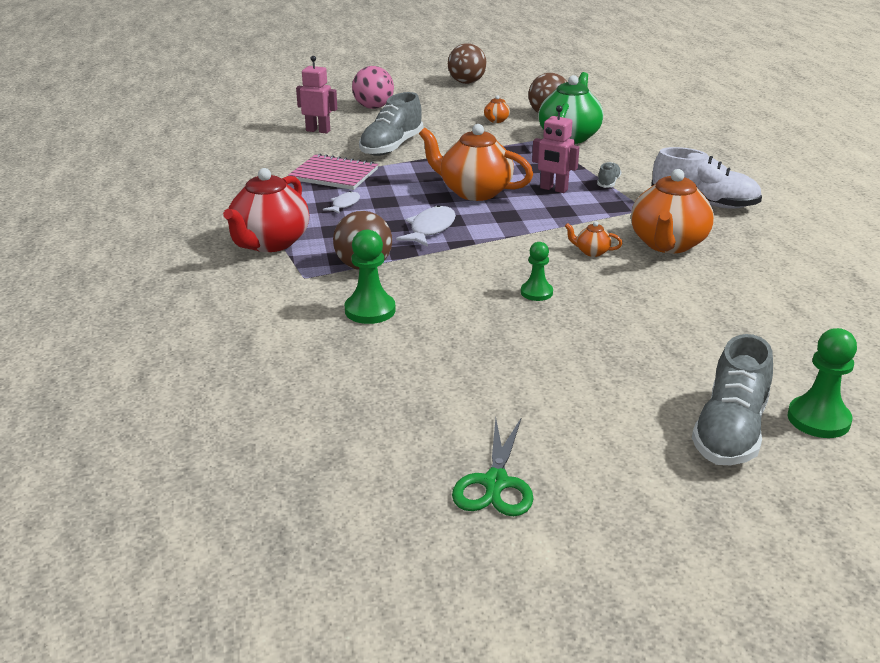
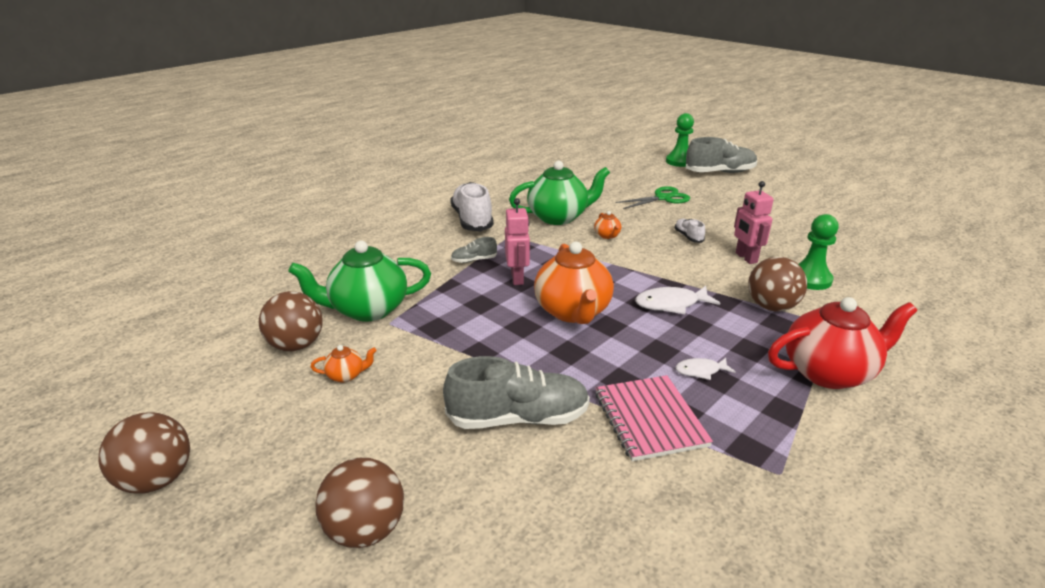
camera: 125 degrees left, 0 degrees up
(318, 130) = (530, 533): pink robot -> pink robot (745, 258)
(373, 107) = (366, 530): pink ball -> brown ball
(495, 483) = (846, 201): green scissors -> green scissors (663, 198)
(536, 292) = (688, 237): green pawn -> white shoe
(668, 244) = (558, 217): orange teapot -> green teapot

